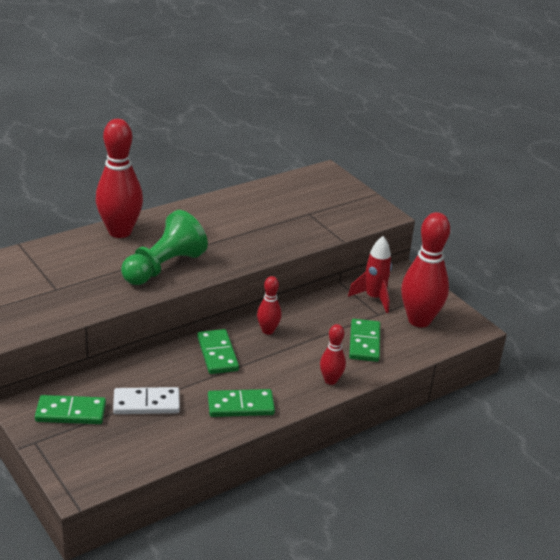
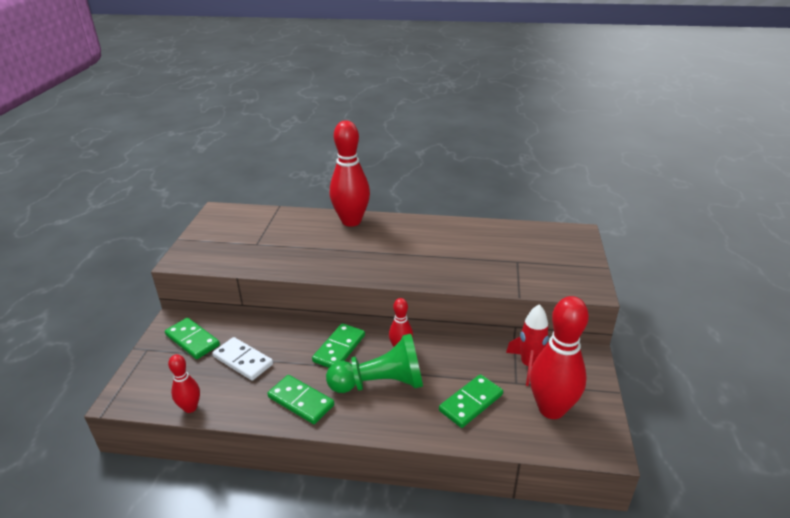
camera: 45 degrees right, 0 degrees up
(163, 267) = (344, 258): green pawn -> green pawn (380, 383)
(330, 380) = (398, 421): red bowling pin -> red bowling pin (190, 407)

